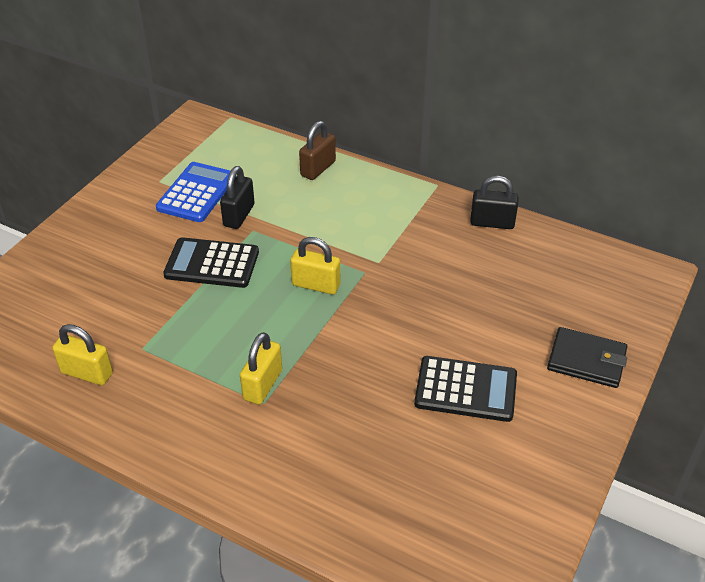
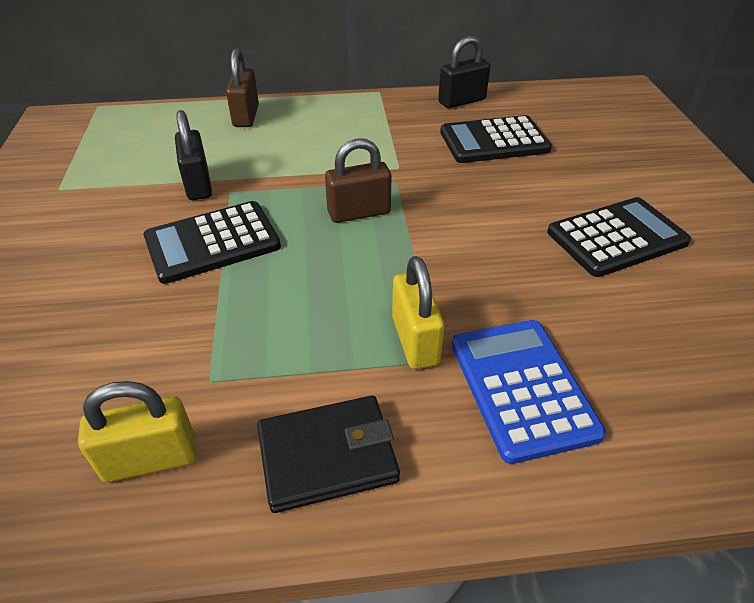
camera: 35 degrees left, 0 degrees up
(196, 193) = (122, 183): blue calculator -> blue calculator (522, 388)
(316, 285) = (359, 213): yellow padlock -> brown padlock
(473, 271) = (494, 141): none -> black calculator
(586, 360) = (672, 168): black wallet -> black wallet (327, 456)

